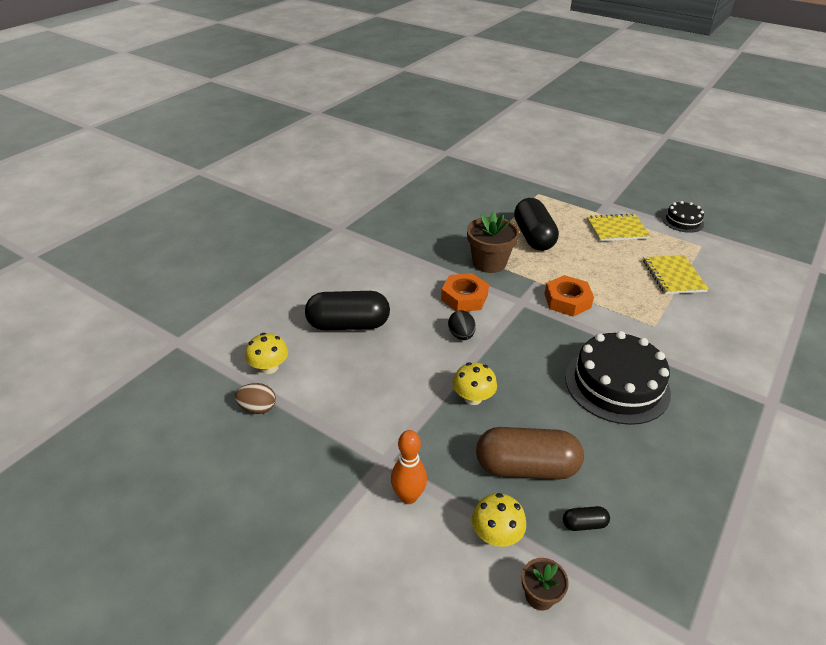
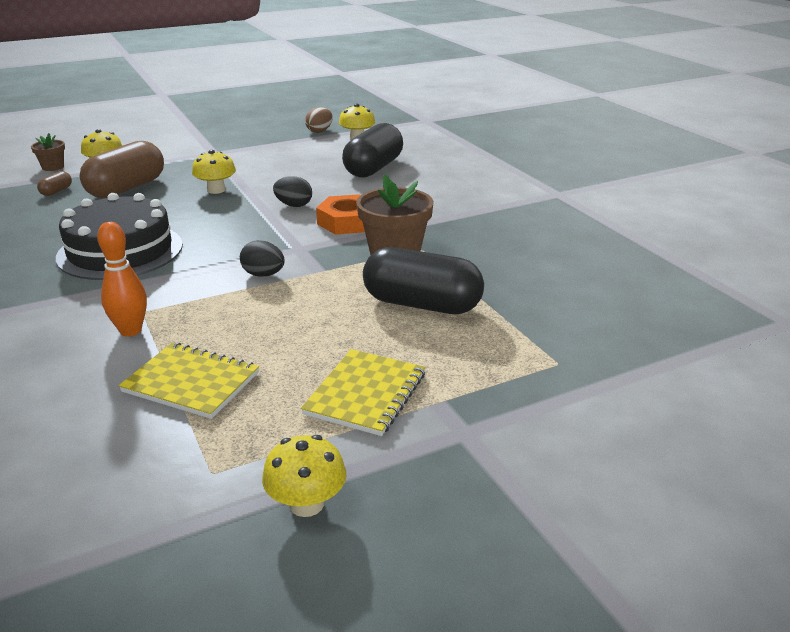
camera: 120 degrees right, 10 degrees down
(408, 496) = (176, 153): orange bowling pin -> orange bowling pin (130, 331)
(567, 300) = (263, 275): orange nut -> black egg
(584, 524) = (56, 191): black capsule -> brown capsule
(682, 221) = (306, 504): black cake -> yellow mushroom

